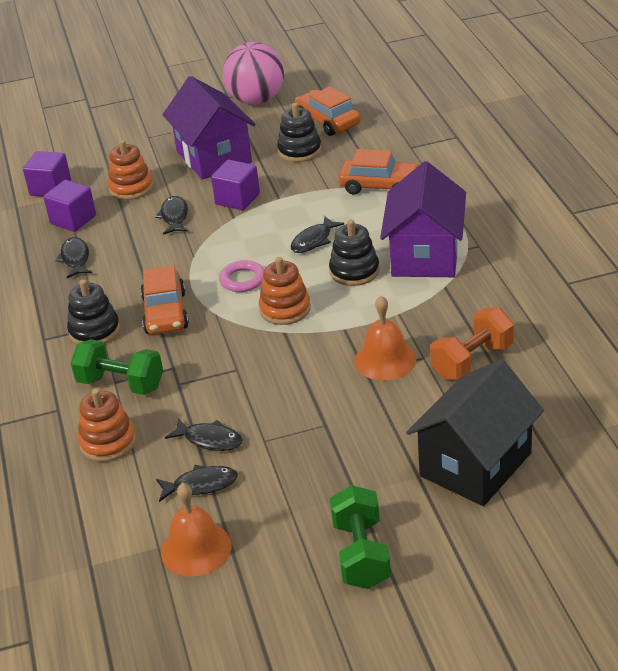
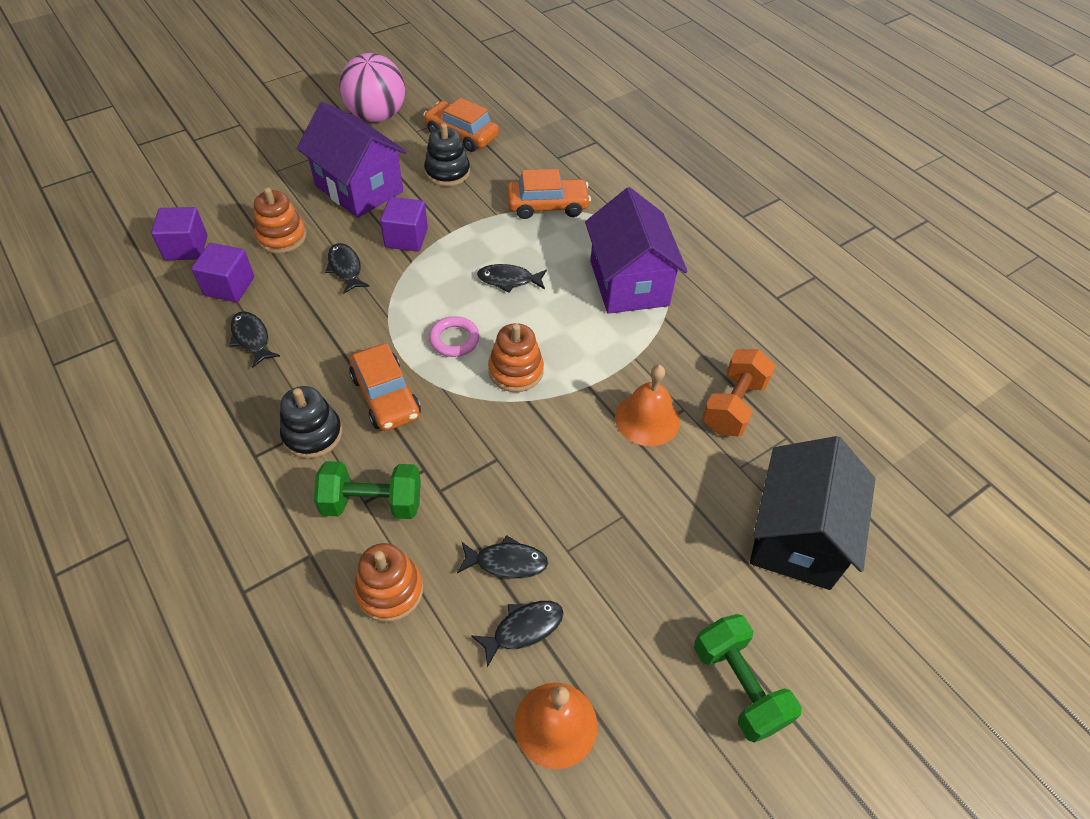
camera: 25 degrees left, 15 degrees up
(313, 240) = (509, 280): black fish -> black fish turned 75 degrees clockwise
(354, 271) = (567, 312): black stacking toy -> none

